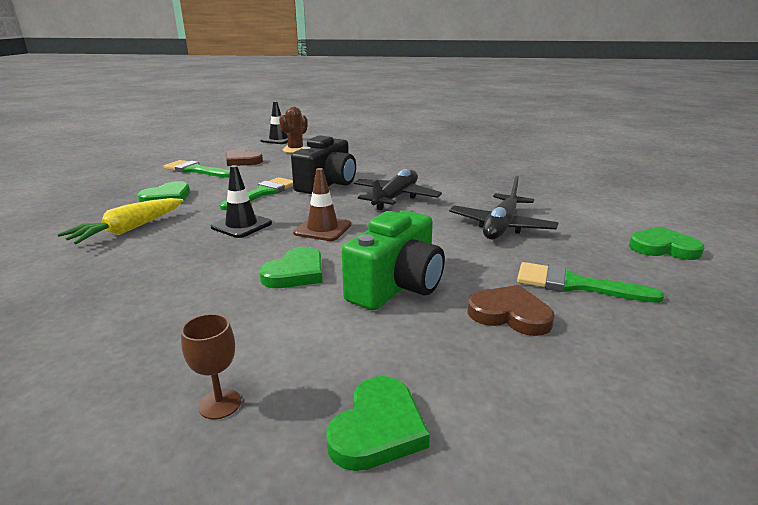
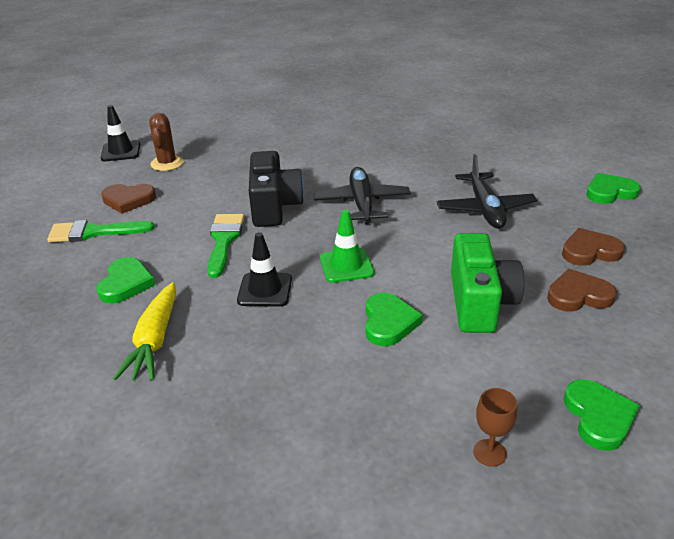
camera: 30 degrees left, 10 degrees up
(322, 229) = (346, 266): brown traffic cone -> green traffic cone
(574, 285) = (590, 251): green brush -> brown heart

